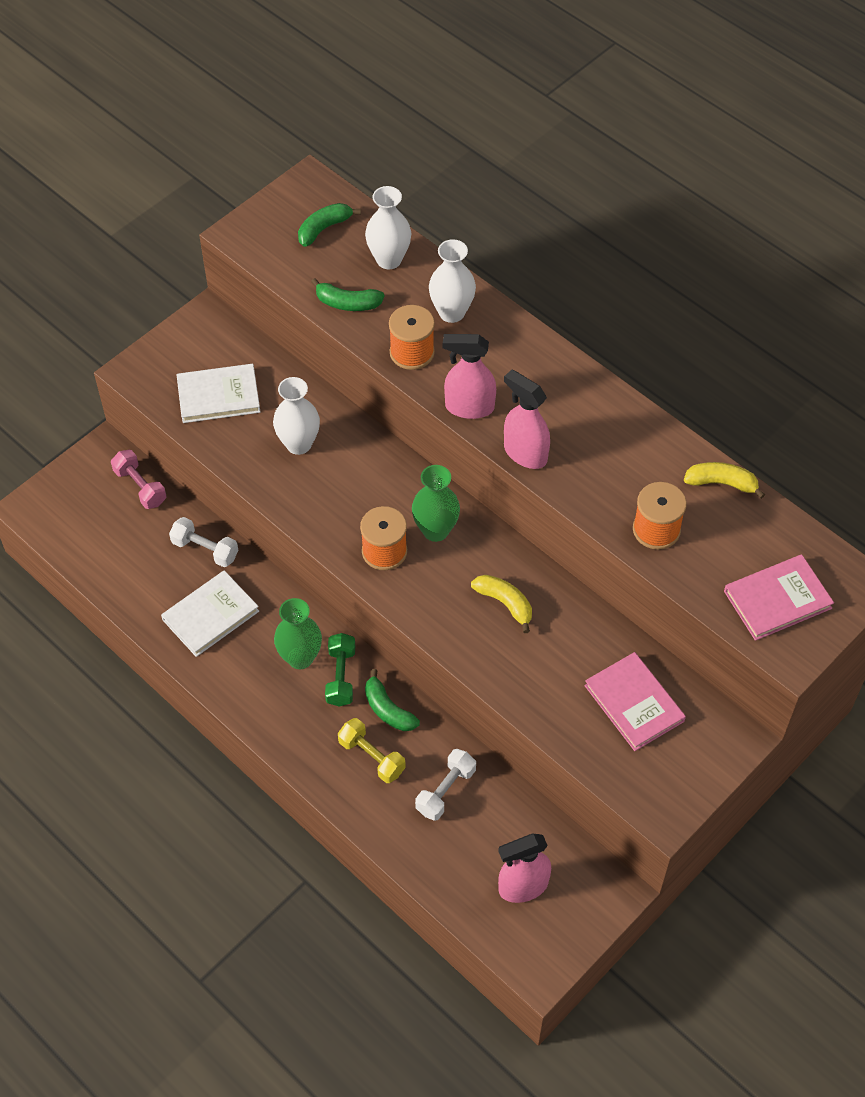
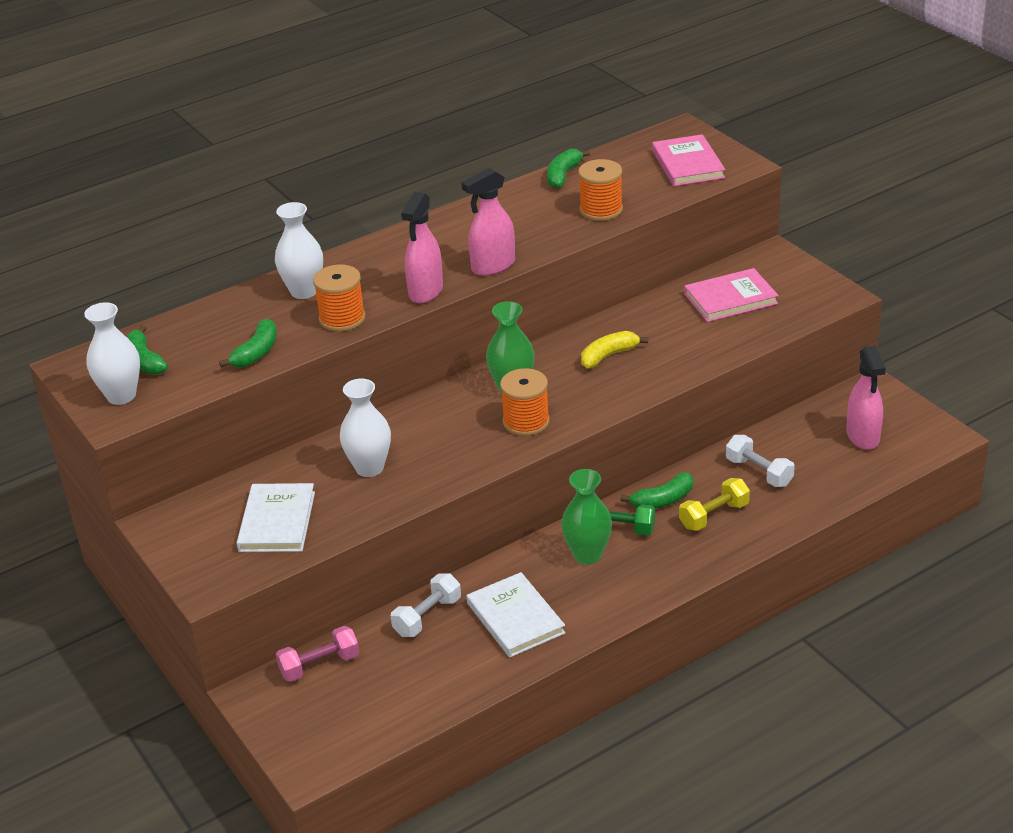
camera: 75 degrees left, 20 degrees down
(389, 260) = (213, 323): white vase -> white vase (121, 396)
(721, 483) = (563, 175): yellow banana -> green banana

